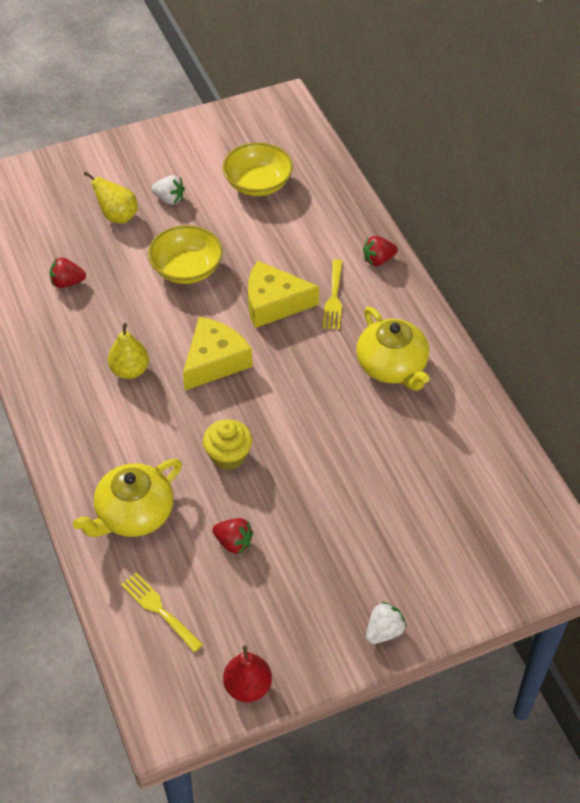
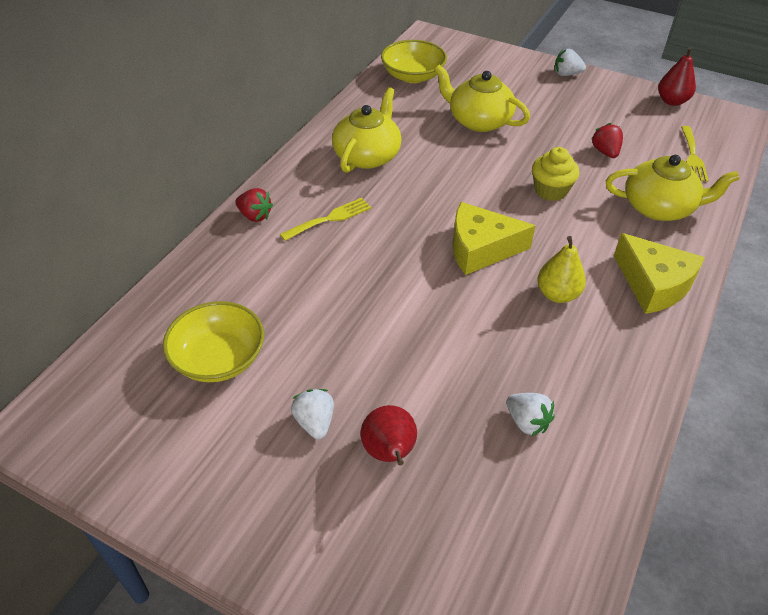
camera: 130 degrees left, 5 degrees down
(67, 282) = (527, 422): red strawberry -> white strawberry
(117, 216) = (389, 453): yellow pear -> red pear
(187, 269) = (401, 336): yellow bowl -> yellow bowl (413, 76)
(274, 303) = (376, 250): yellow cheese -> yellow cheese (653, 284)
(371, 482) = (478, 121): none -> yellow teapot

